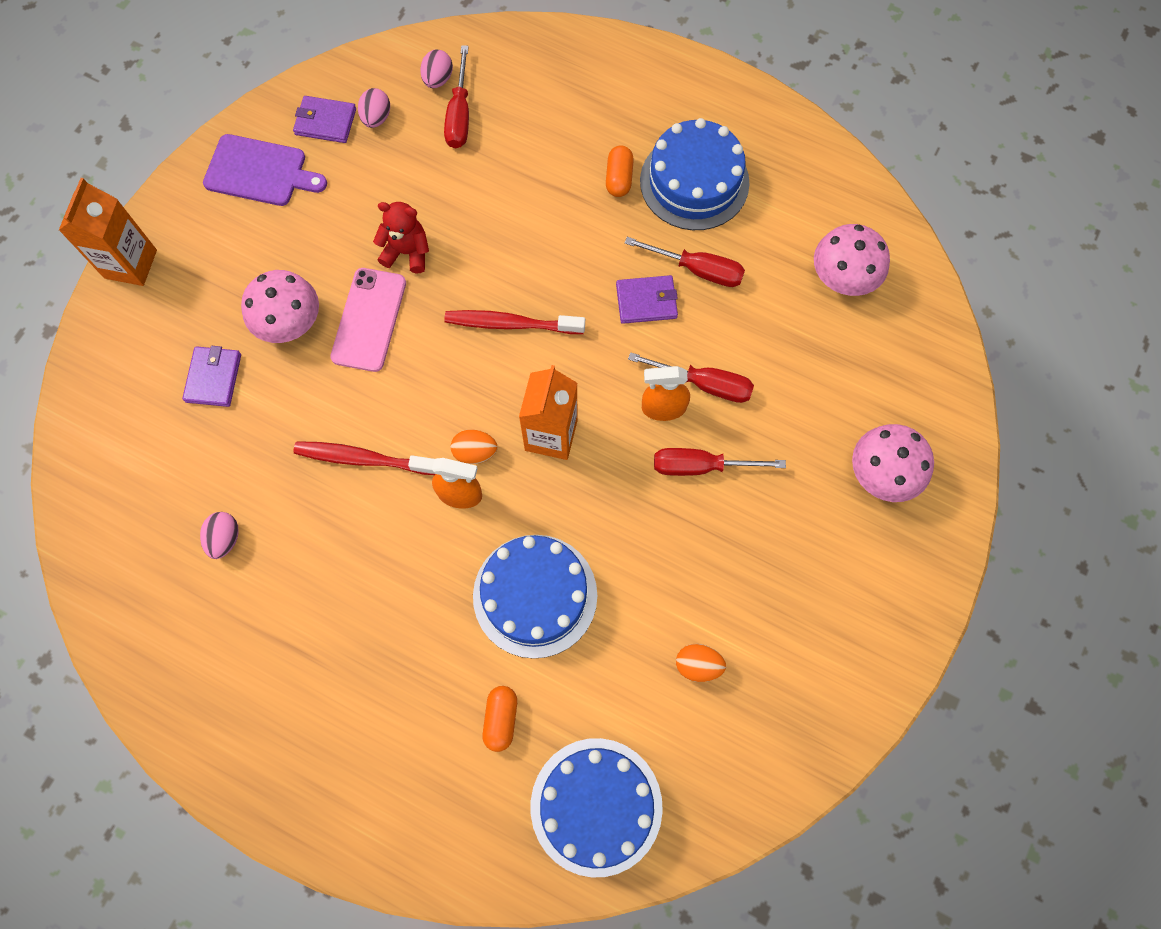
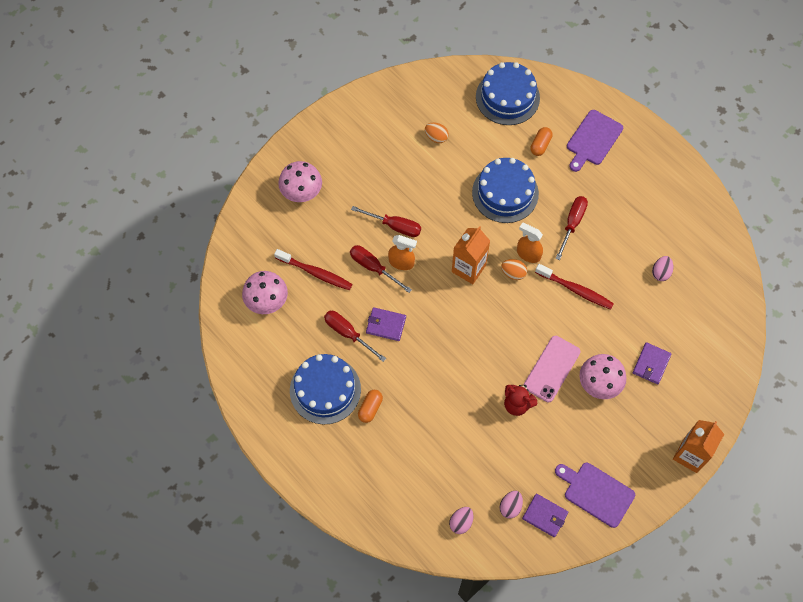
camera: 160 degrees left, 5 degrees down
(404, 768) = (593, 139): none -> purple cutting board
(460, 115) = (455, 489): red screwdriver -> red screwdriver (572, 224)
(511, 324) = (469, 338): red toothbrush -> red toothbrush (315, 273)

